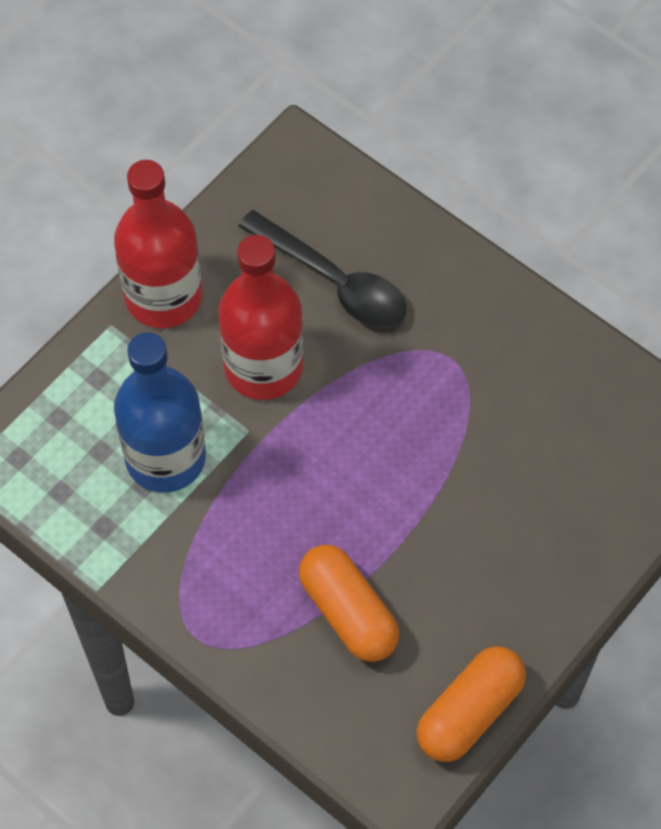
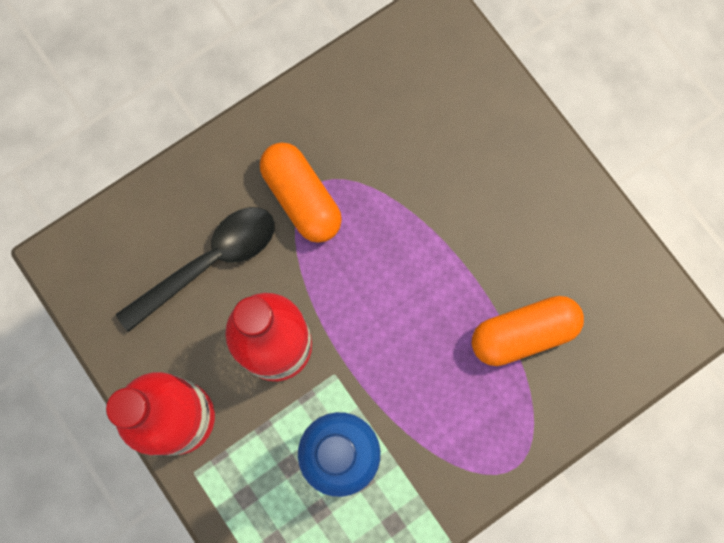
camera: 75 degrees left, 15 degrees up
(470, 712) = (630, 261): orange capsule -> orange capsule (301, 198)

